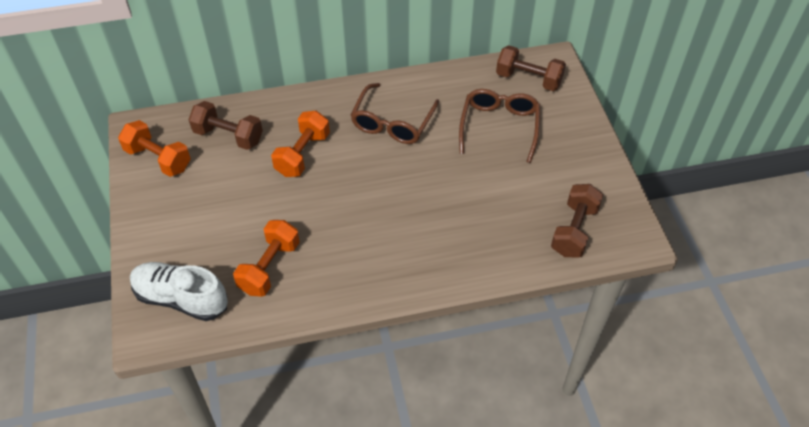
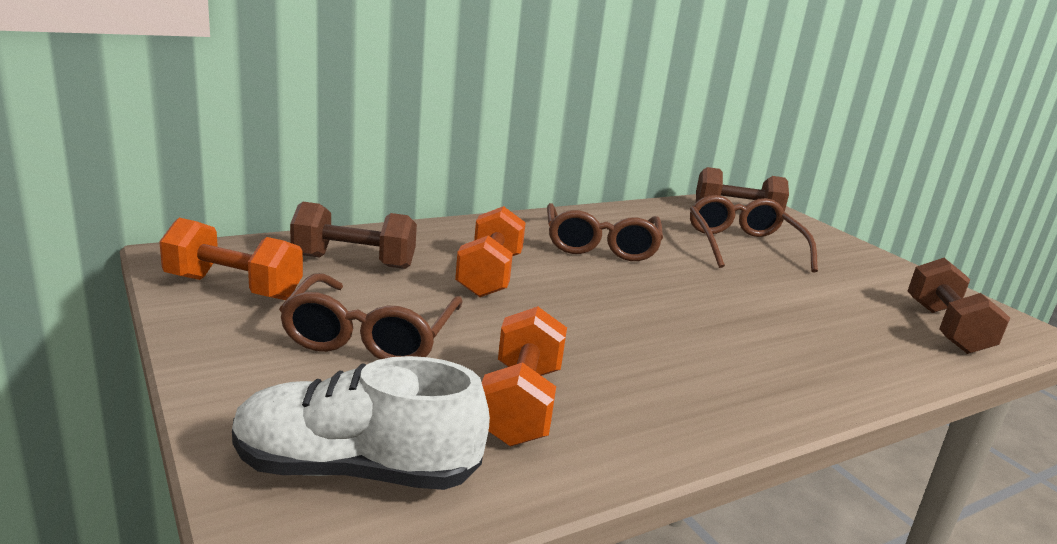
camera: 20 degrees left, 30 degrees down
(216, 207) = (370, 336): none -> brown glasses

